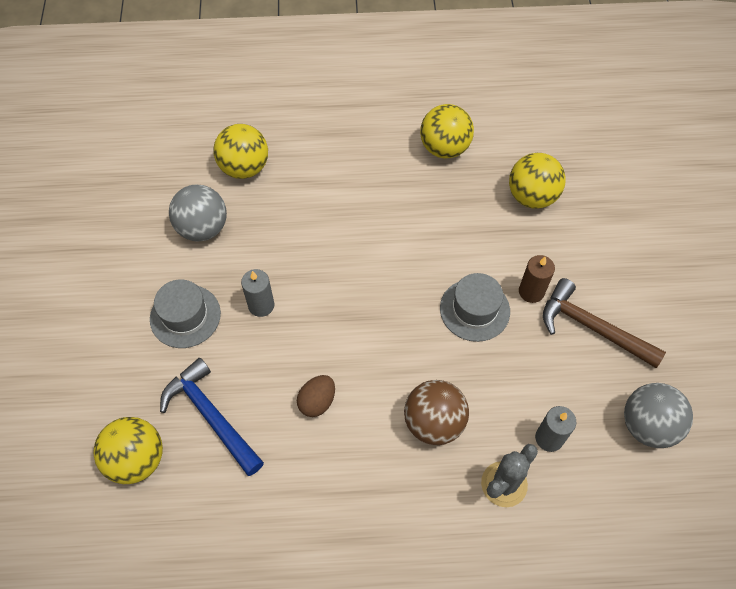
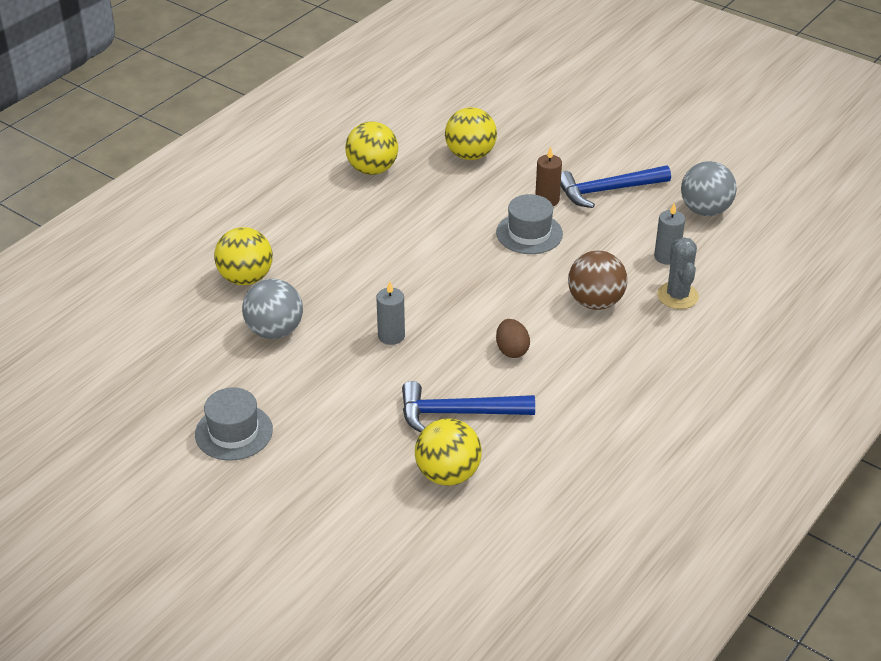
camera: 50 degrees left, 20 degrees down
(185, 316) = (348, 383): grey hat -> grey hat (234, 432)
(592, 328) = (608, 190): brown hammer -> blue hammer

